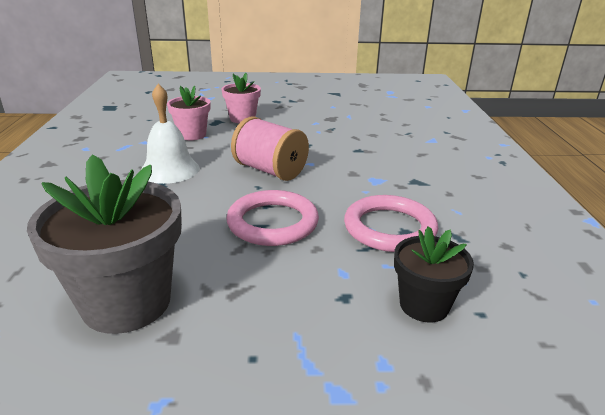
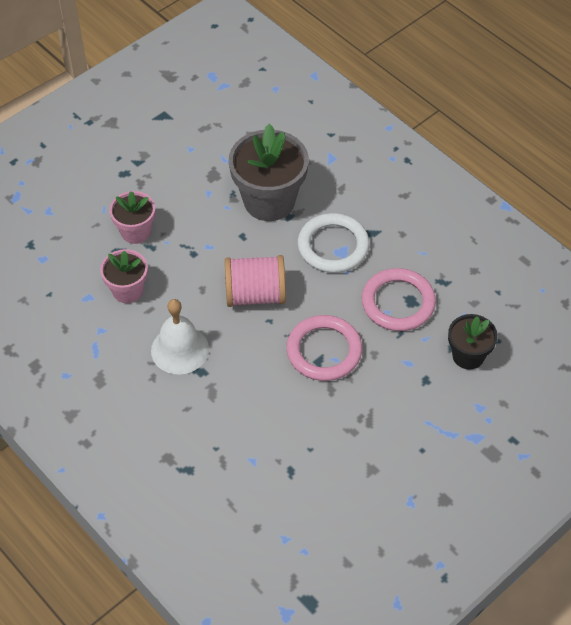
camera: 40 degrees left, 25 degrees up
(127, 302) = (323, 471): grey flower pot -> grey flower pot (269, 201)
(372, 174) = (333, 246): none -> white ring

